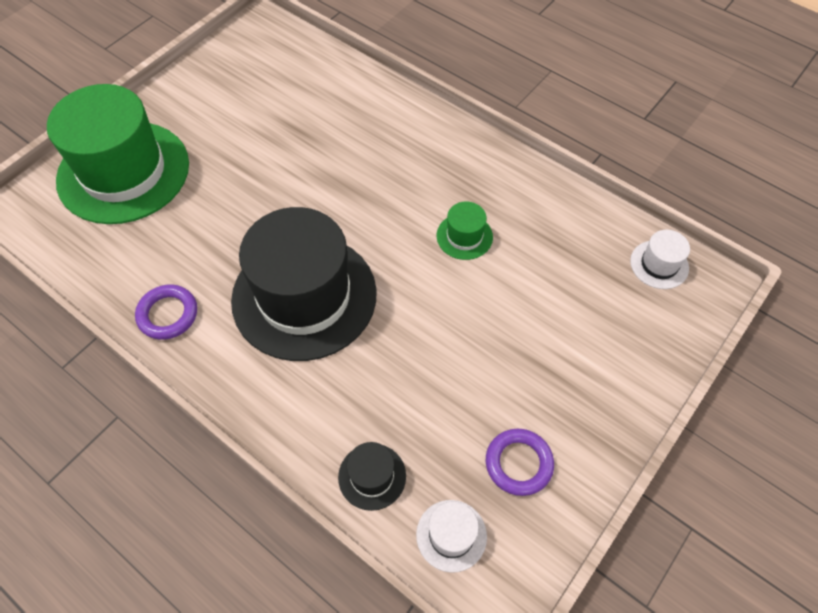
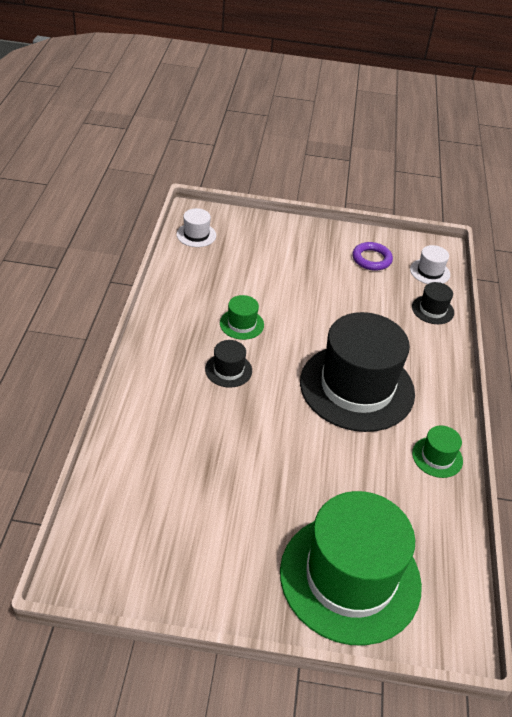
camera: 125 degrees left, 15 degrees down
(168, 314) = (437, 457): purple ring -> green hat
(402, 193) = (228, 370): none -> black hat

